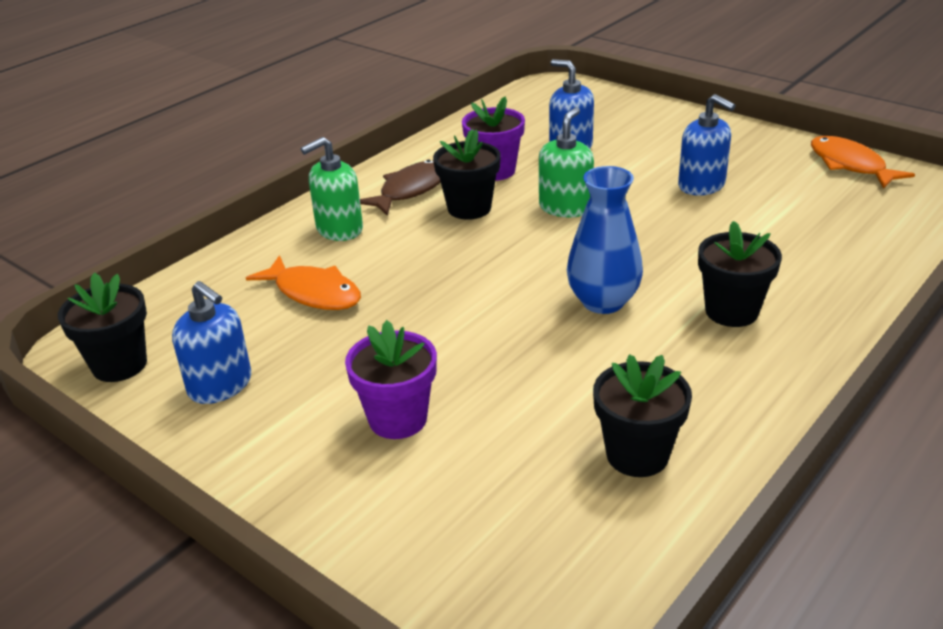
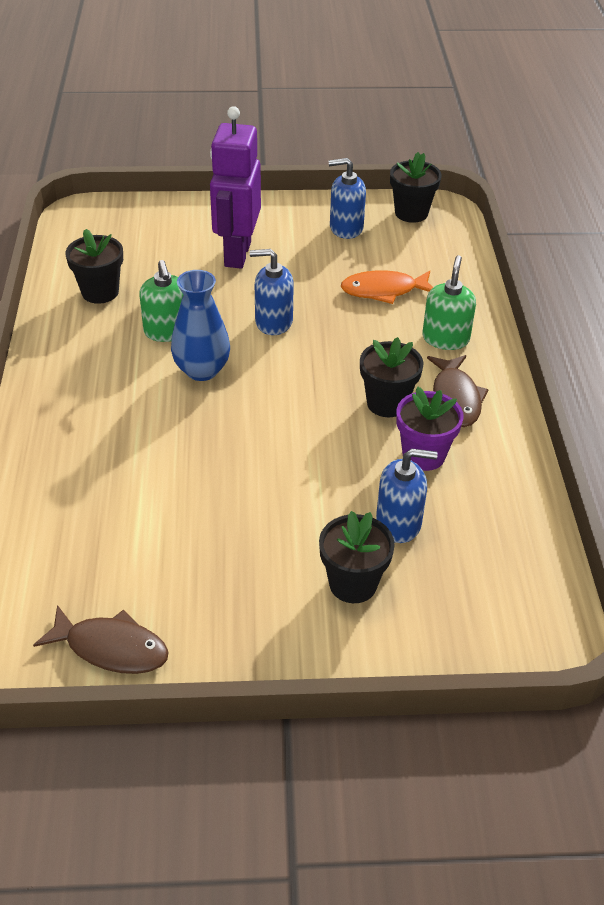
camera: 135 degrees right, 10 degrees up
(398, 419) = (237, 254): purple flower pot -> purple robot
(565, 207) = (317, 442): green soap dispenser -> green soap dispenser (167, 331)
(702, 185) = (232, 532): blue soap dispenser -> blue soap dispenser (273, 322)
(731, 311) = (111, 403): black flower pot -> black flower pot (353, 584)
(850, 165) = (111, 648): orange fish -> brown fish

